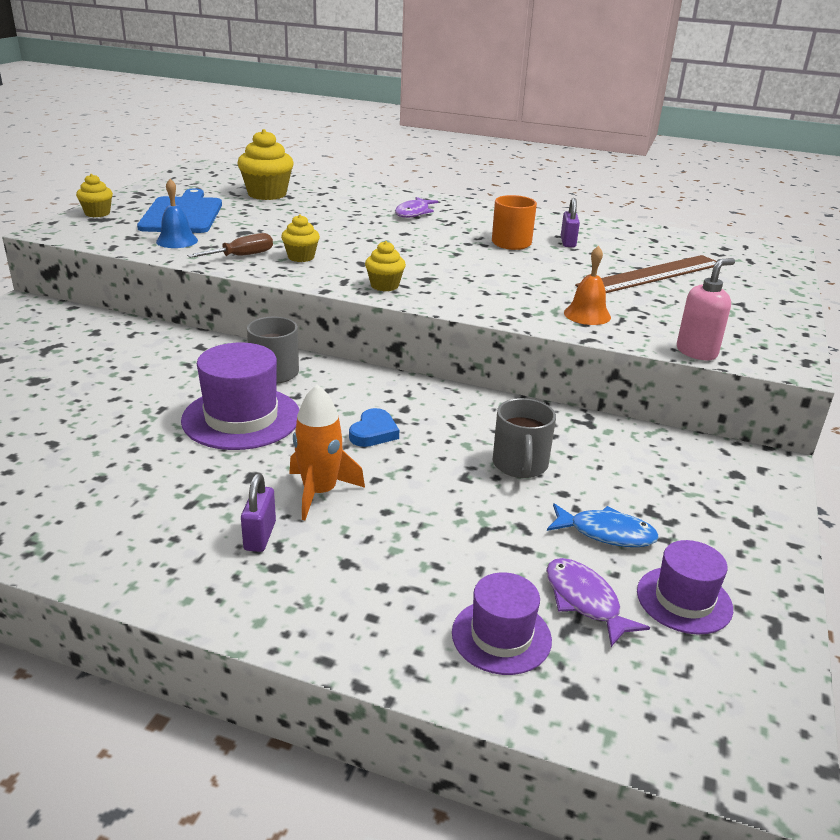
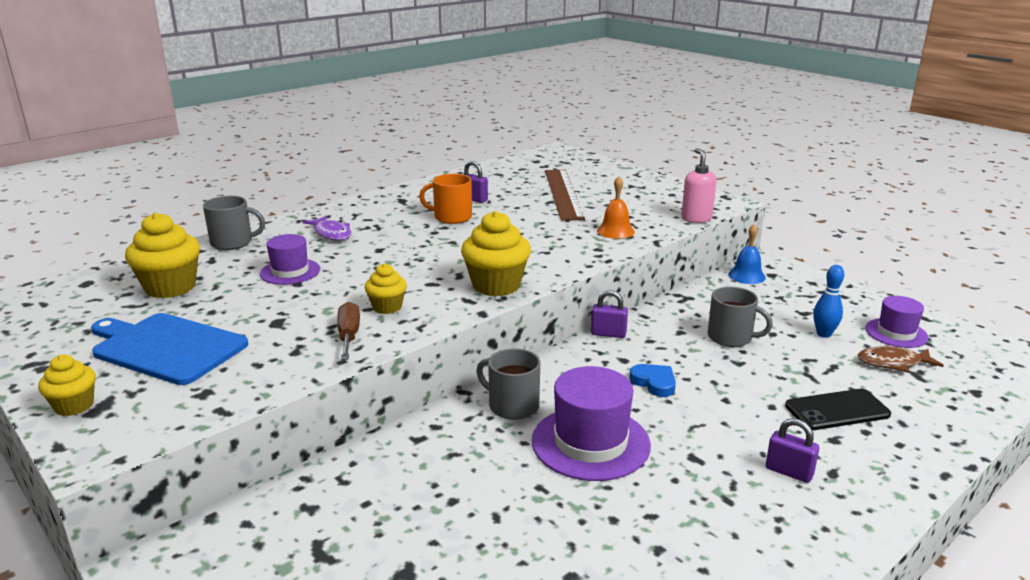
camera: 60 degrees left, 5 degrees down
(177, 241) = (255, 365): blue bell -> blue bell (746, 276)
(319, 492) = (735, 429): orange rocket -> none
(357, 191) = (233, 242): none -> grey mug
(384, 286) = (496, 285): yellow cupcake -> yellow cupcake, size x1.74
(414, 559) = (837, 410): none -> black phone
(449, 392) = (608, 334): none -> purple padlock
(501, 636) = (924, 401): purple hat -> purple hat (290, 272)
(584, 601) = (893, 363): purple fish -> brown fish
(606, 533) = (824, 334): blue fish -> blue bowling pin

